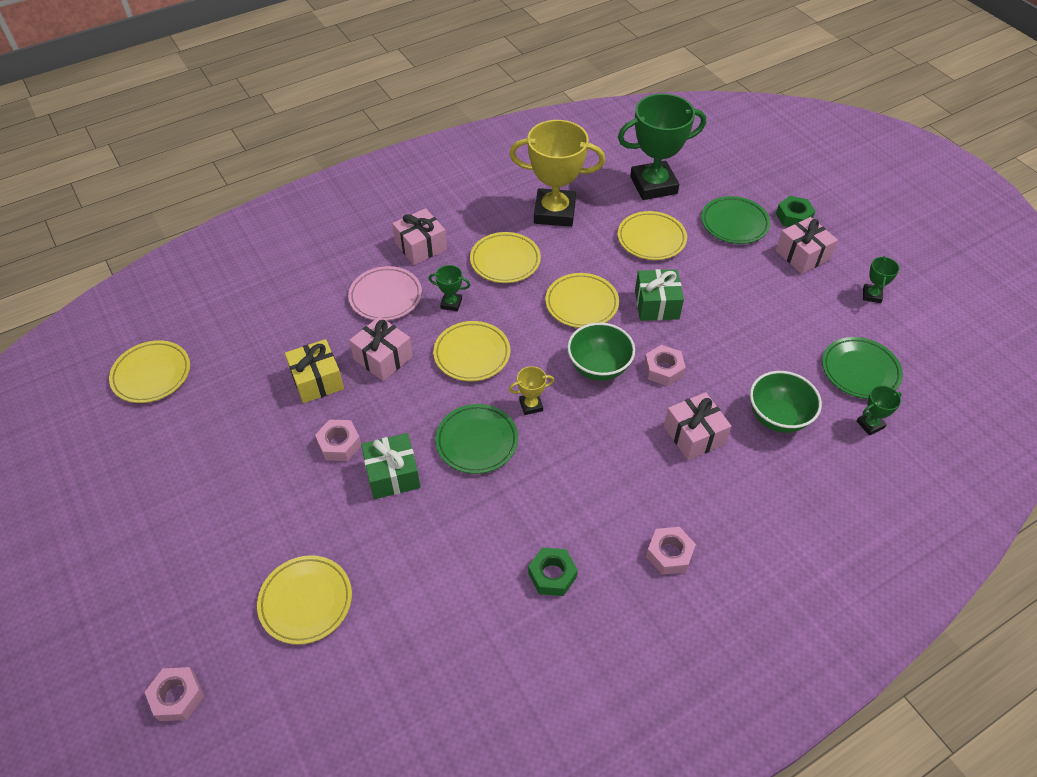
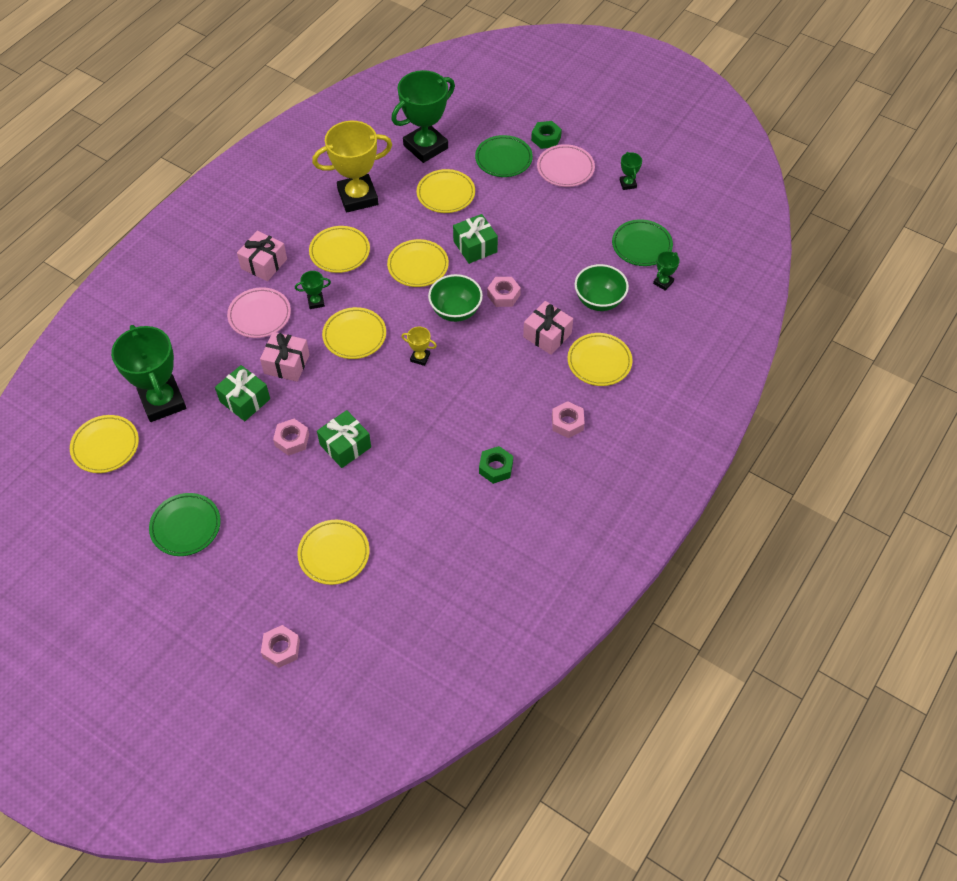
camera: 25 degrees left, 5 degrees up
(236, 350) = (162, 401): none -> green trophy
(317, 380) = (245, 400): yellow gift -> green gift
(477, 441) = (394, 399): green plate -> green plate (186, 526)
(531, 405) = (420, 357): yellow trophy -> yellow trophy turned 60 degrees clockwise
(745, 492) = (599, 362): none -> yellow plate
(802, 255) = (565, 168): pink gift -> pink plate

